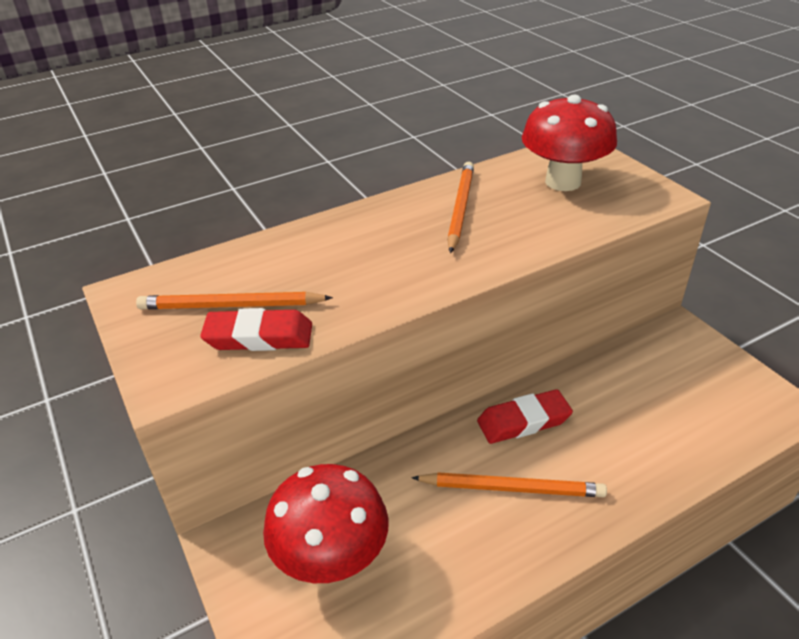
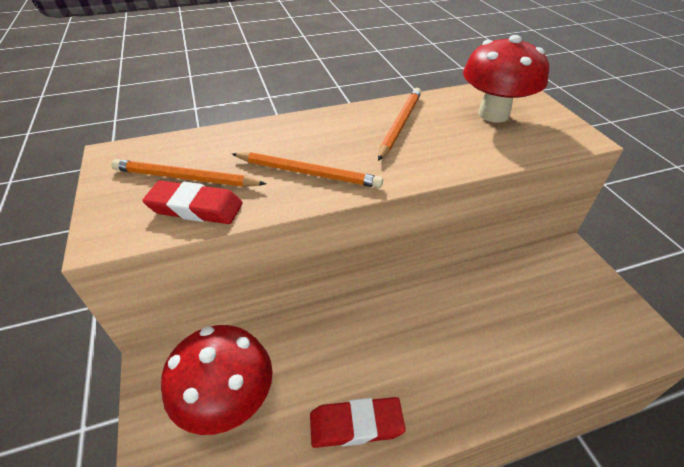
camera: 10 degrees right, 5 degrees up
(511, 488) = (393, 367): orange pencil -> orange pencil (308, 172)
(523, 421) = (419, 310): red eraser -> red eraser (356, 425)

